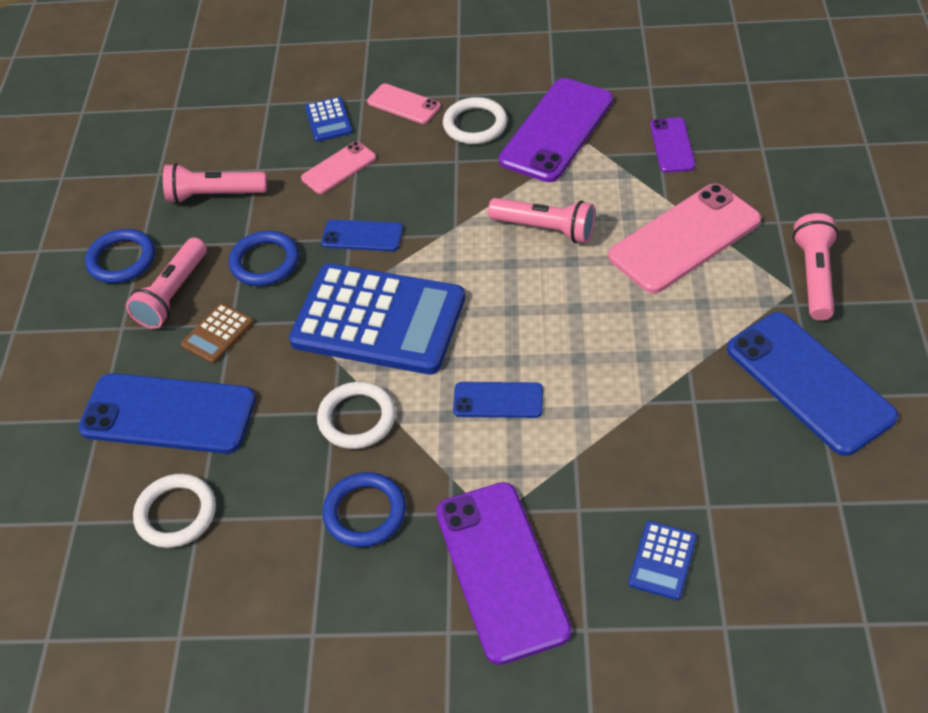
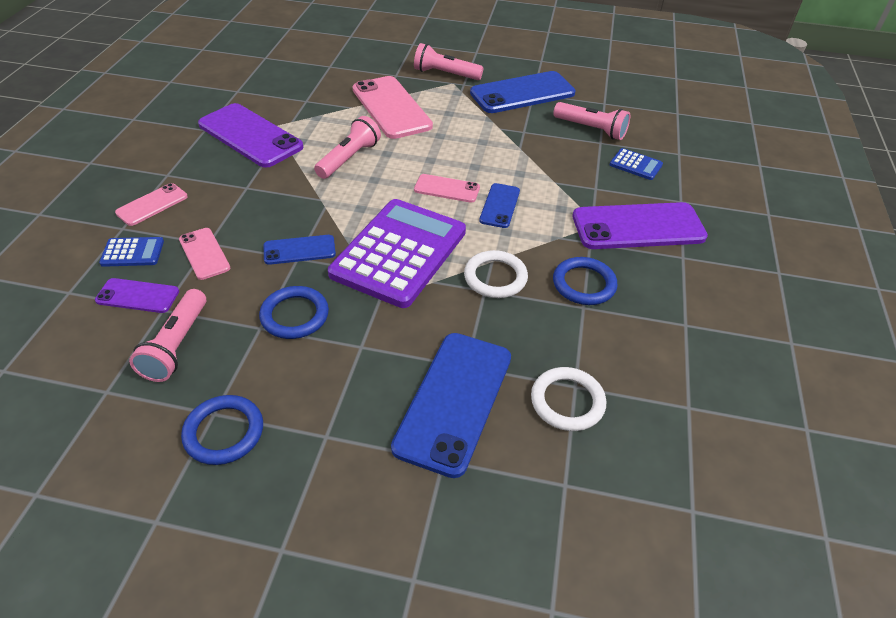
camera: 85 degrees left, 5 degrees down
(173, 294) = (300, 388): pink flashlight -> pink flashlight (591, 129)
(218, 334) = (369, 357): brown calculator -> none
(362, 236) = (299, 250): blue phone -> blue phone turned 60 degrees clockwise
(378, 320) = (399, 253): blue calculator -> purple calculator
(475, 124) = (211, 171): white ring -> none
(516, 338) = (447, 189): none -> pink phone
(672, 145) = (303, 95): purple phone -> purple phone (138, 296)

